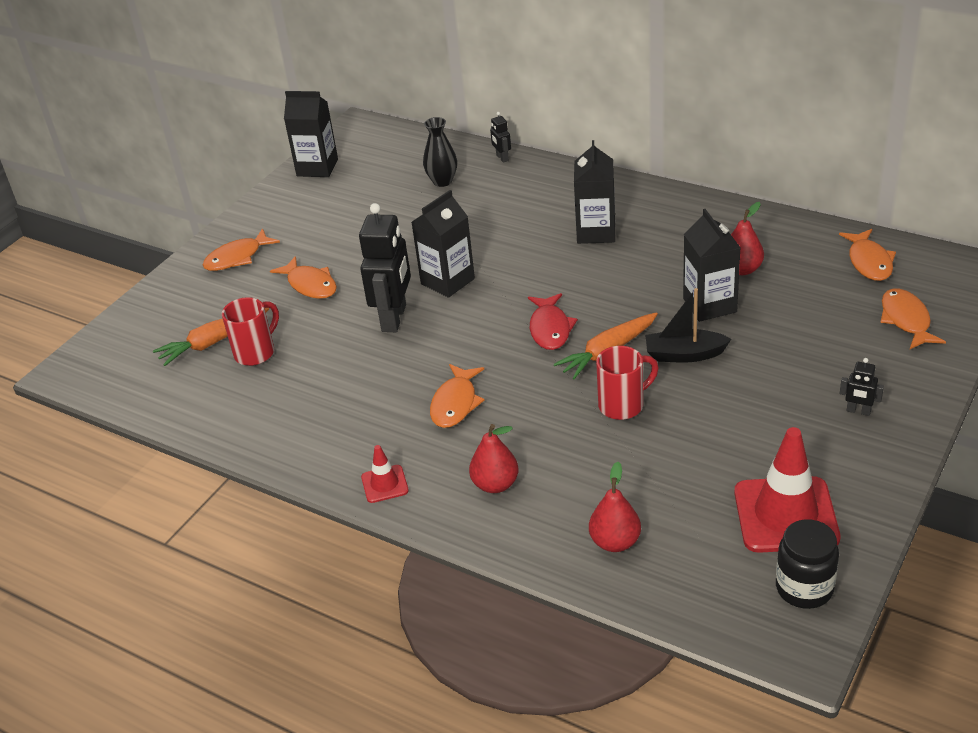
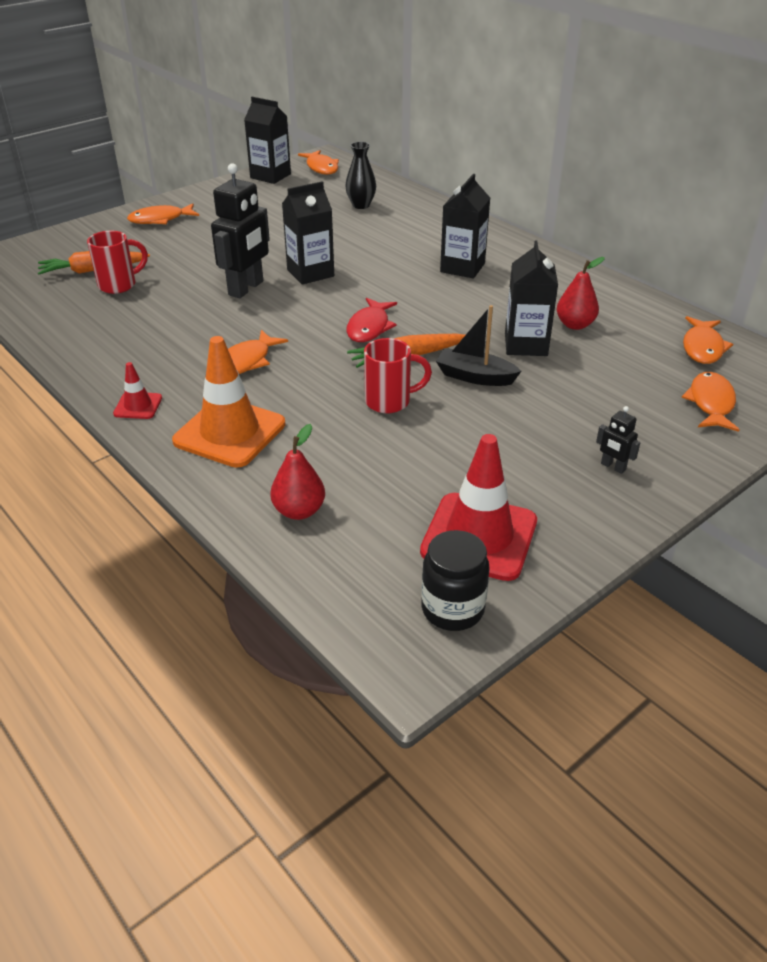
camera: 15 degrees right, 0 degrees up
(310, 285) = (200, 250): orange fish -> orange fish (321, 168)
(495, 484) = (229, 432): red pear -> orange traffic cone
(502, 158) = (422, 200): black robot -> none

